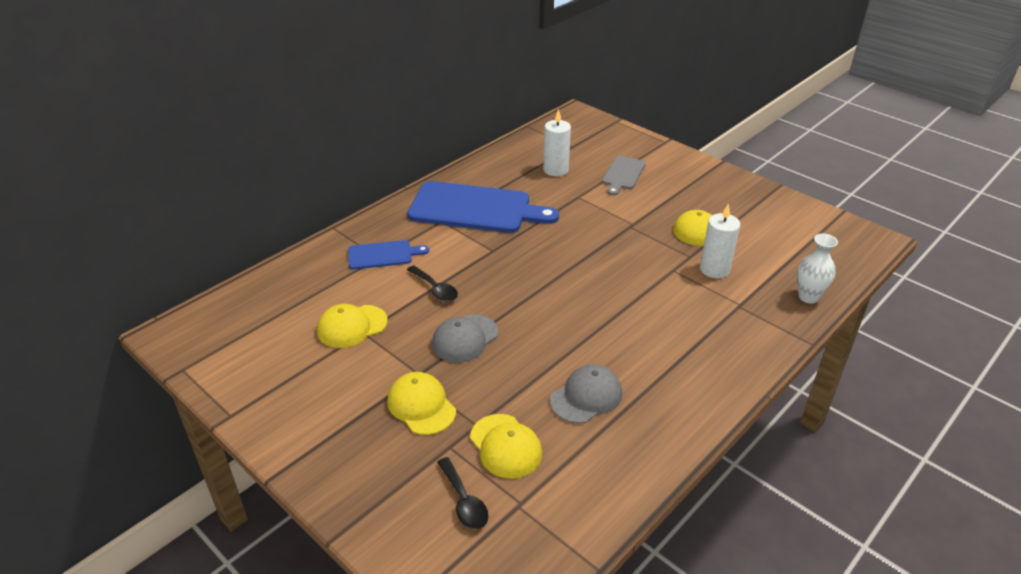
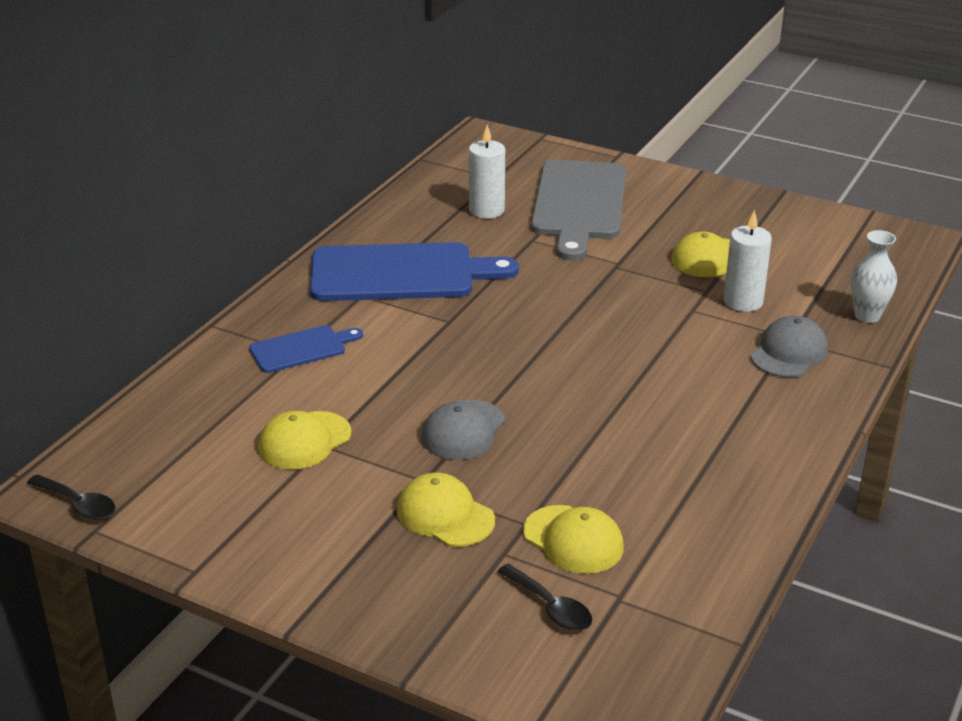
camera: 15 degrees left, 5 degrees down
(435, 289) = (395, 379): black spoon -> black spoon (78, 504)
(586, 397) = (647, 469): grey cap -> grey cap (789, 352)
(623, 174) = (579, 204): grey cutting board -> grey cutting board, size x1.97

